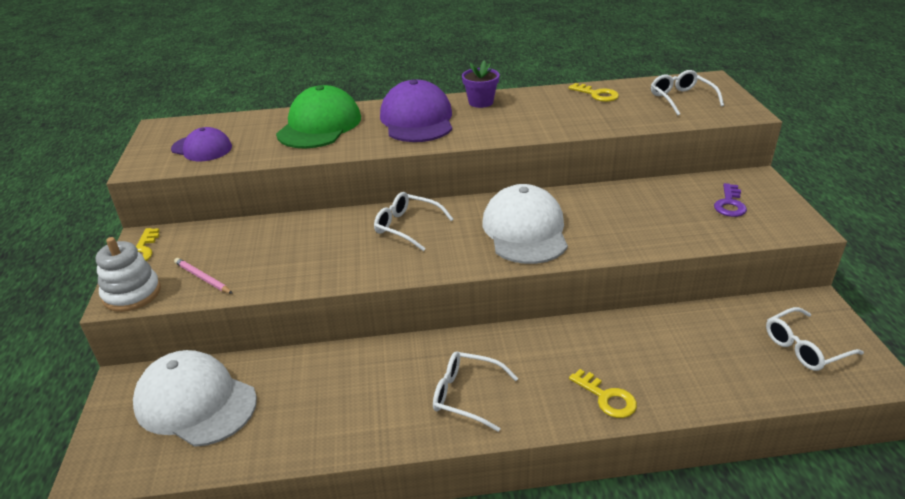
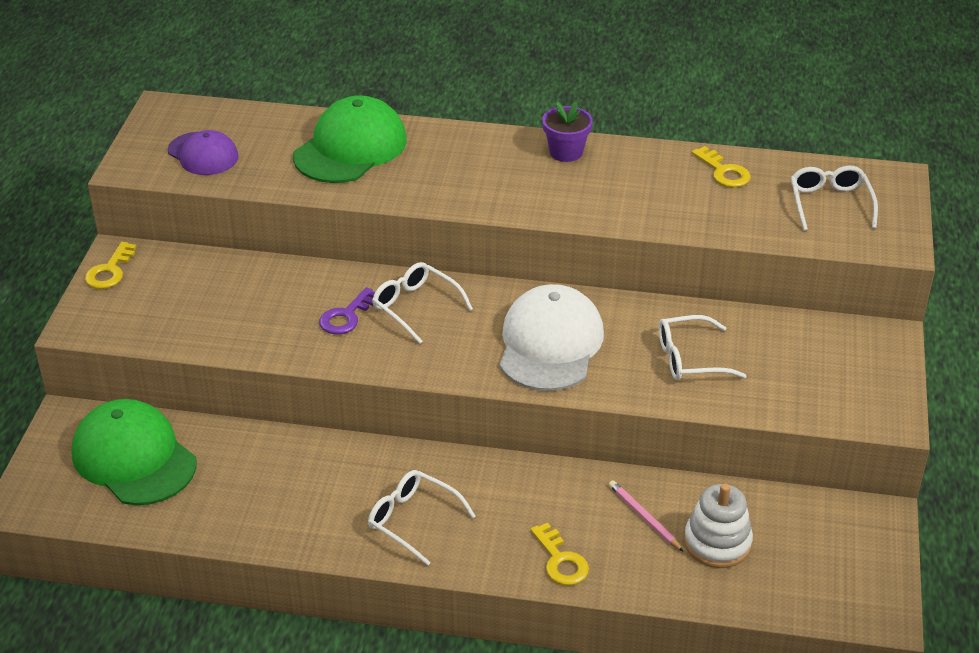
camera: 15 degrees right, 5 degrees up
(132, 294) = (92, 323): white stacking toy -> white stacking toy (717, 543)
(195, 402) = (134, 458): white cap -> green cap
(203, 278) = (169, 321): pink pencil -> pink pencil (644, 517)
(417, 120) = (472, 164): purple cap -> none
(729, 204) = (822, 366): purple key -> purple key (346, 316)
(804, 348) = (820, 563): white glasses -> white glasses (688, 359)

